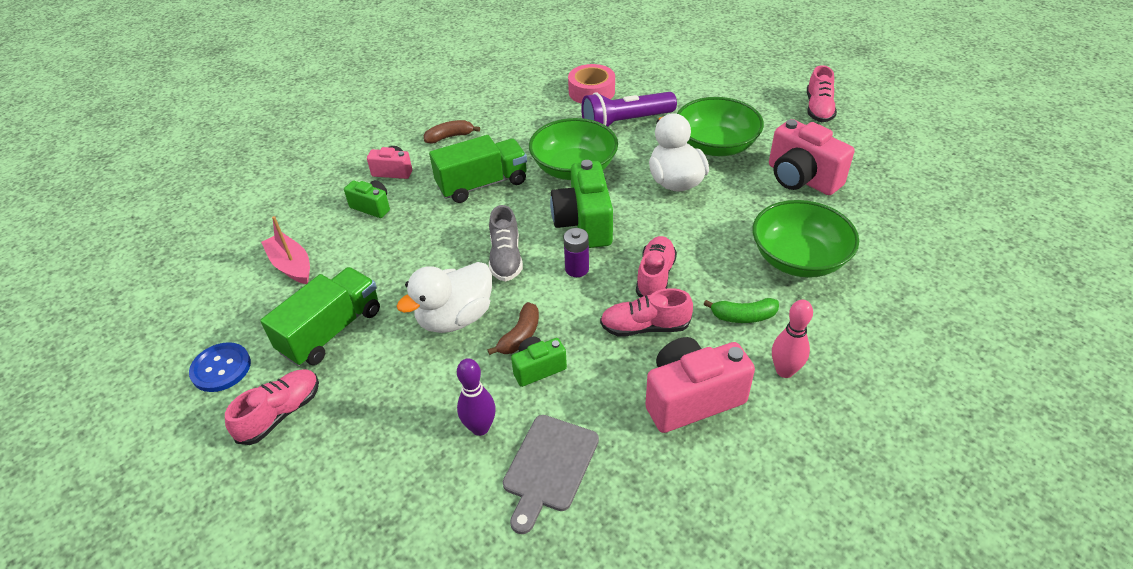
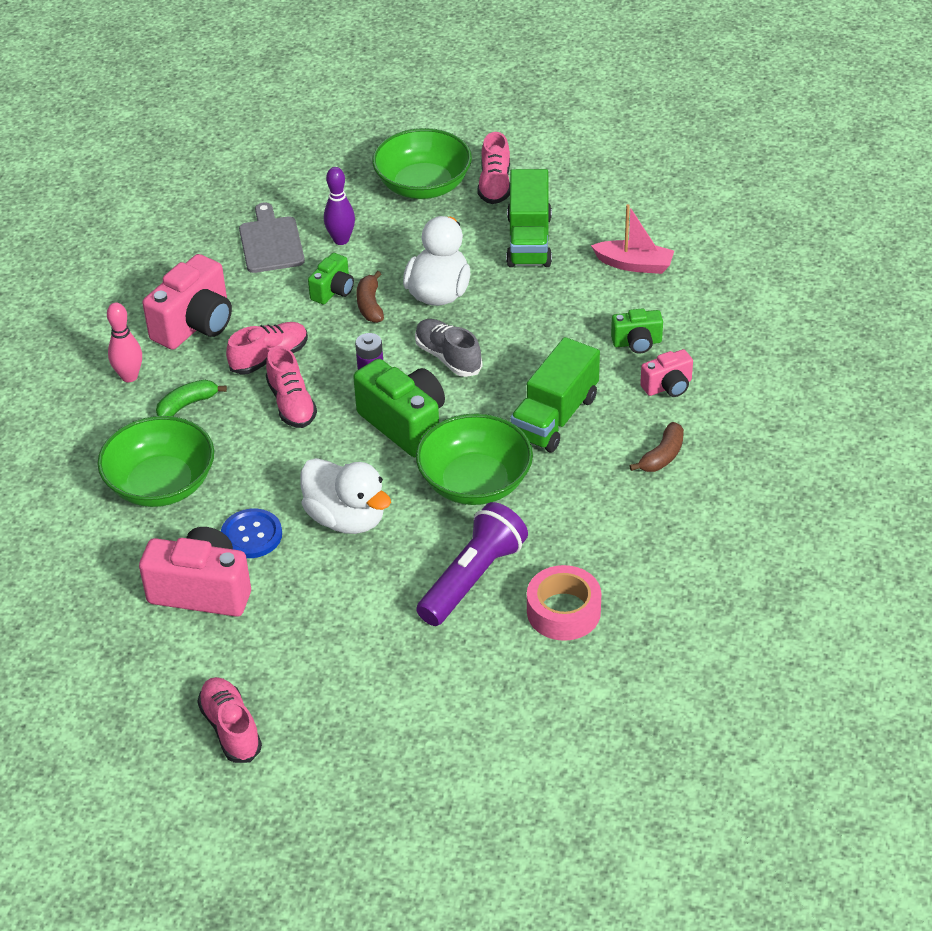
camera: 145 degrees right, 0 degrees up
(221, 368) = (578, 185): blue button -> blue button (251, 535)
(716, 146) = (332, 594): green bowl -> green bowl (423, 185)

